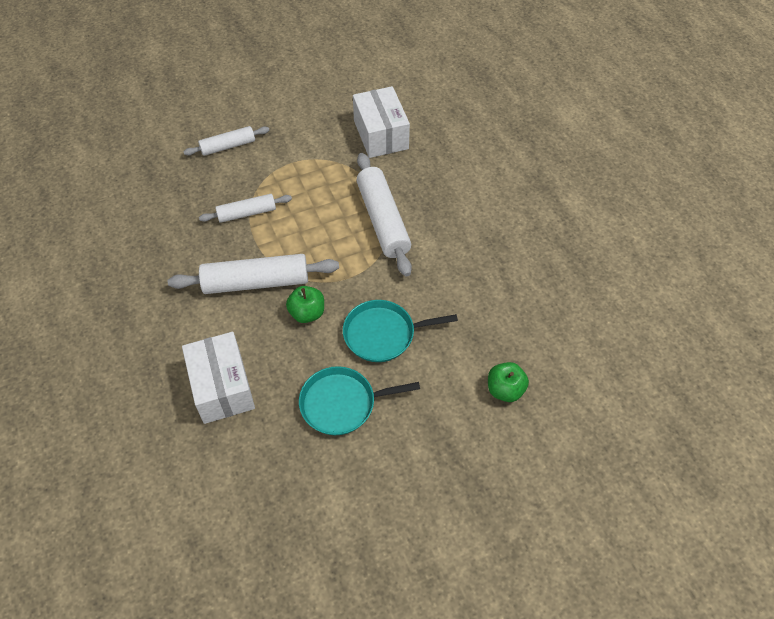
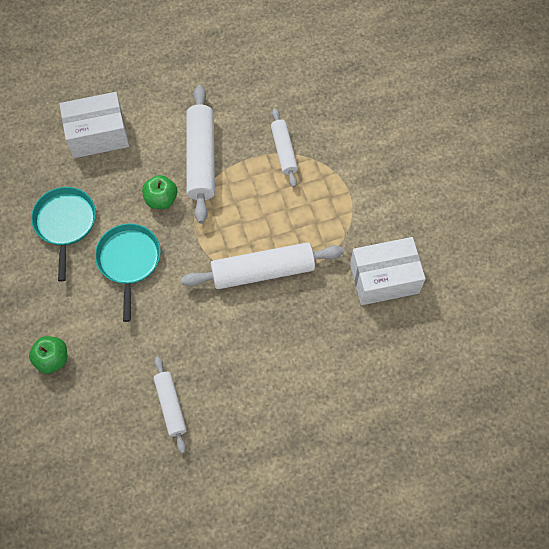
camera: 95 degrees right, 10 degrees up
(228, 146) = (374, 133): white rolling pin -> white rolling pin (170, 406)

